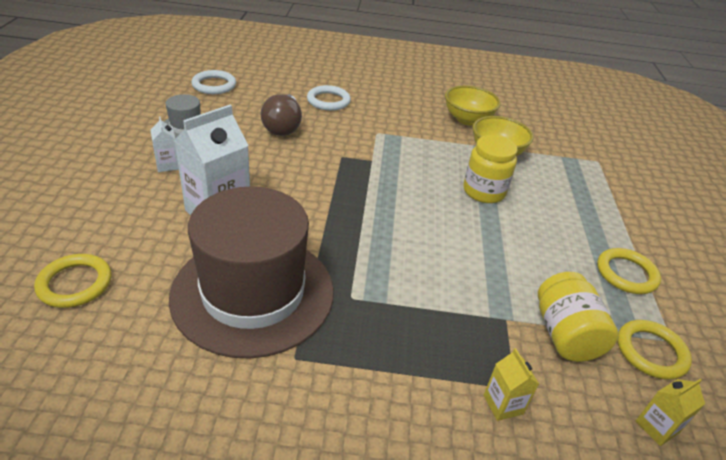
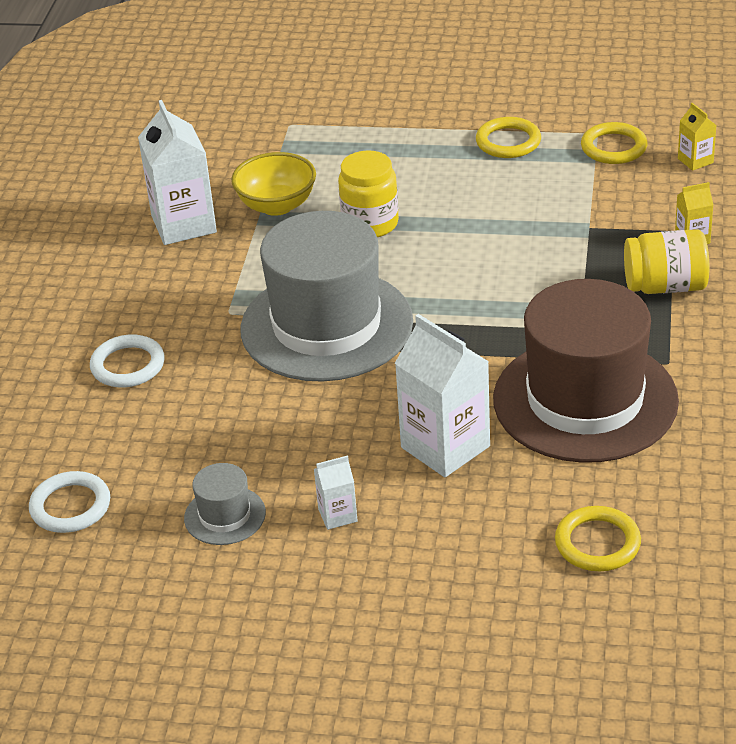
camera: 80 degrees left, 0 degrees up
(283, 127) = (216, 409): brown light bulb -> none
(362, 168) = (326, 325): none -> grey hat
(467, 119) = (184, 224): yellow bowl -> white carton
(565, 335) = (602, 193): yellow jar -> yellow jar (665, 286)

